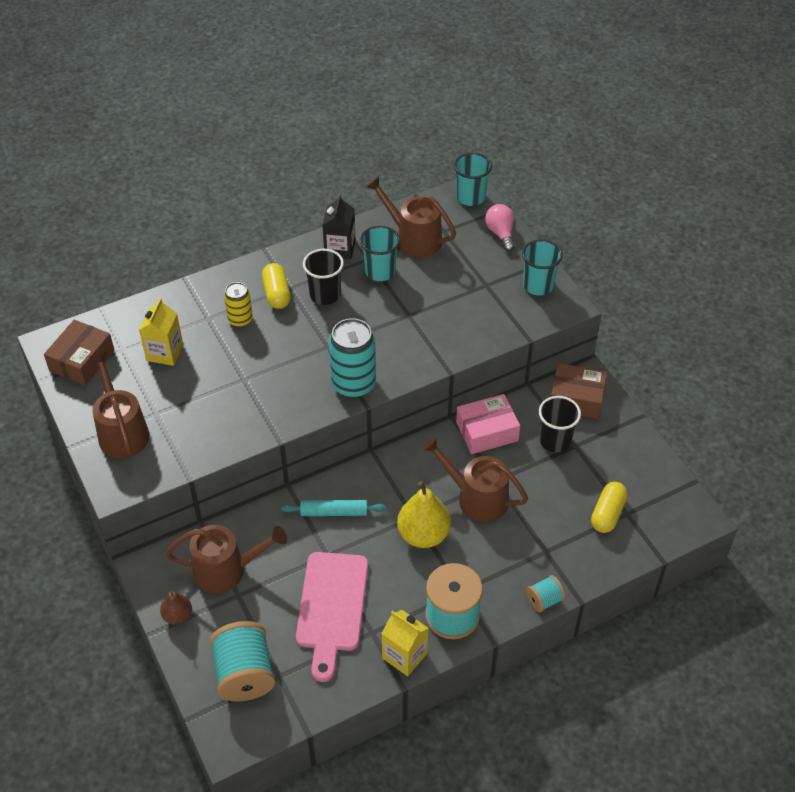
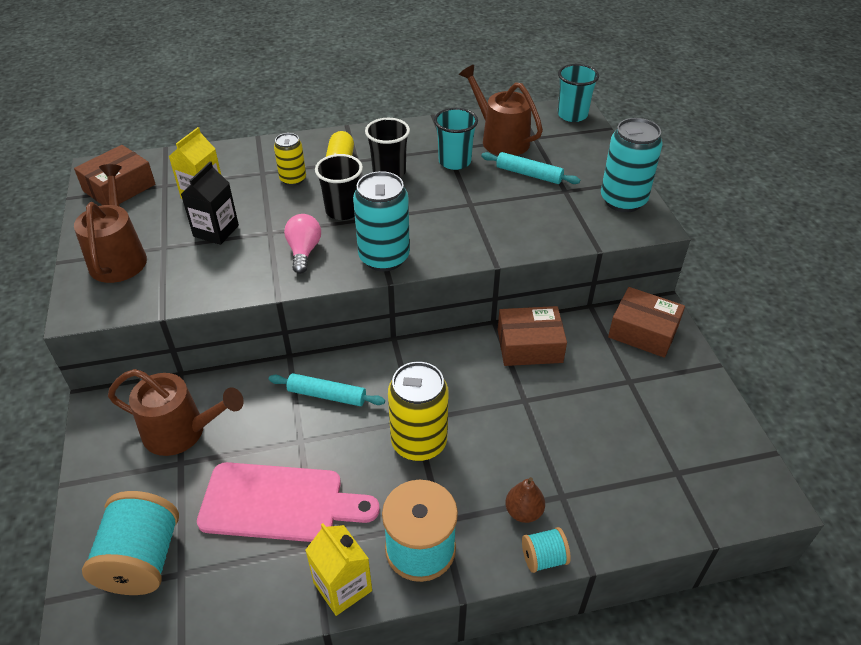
camera: 15 degrees right, 5 degrees down
(178, 616) = (103, 471): brown pear -> brown pear (523, 512)
(332, 607) = (279, 503): pink cutting board -> pink cutting board turned 105 degrees counterclockwise
(340, 248) = (421, 136): black carton -> black carton (216, 231)
(423, 535) = (419, 442): yellow pear -> yellow can
(450, 273) = (529, 174): none -> turquoise rolling pin
(476, 498) = (495, 414): brown watering can -> none
(487, 431) = (529, 345): pink box -> brown box
(500, 233) = (594, 149): pink light bulb -> pink light bulb (304, 251)
(538, 285) = (623, 200): turquoise cup -> turquoise can
(555, 441) = (606, 371): black cup -> black cup (343, 210)
(607, 514) = (652, 468): yellow capsule -> none

